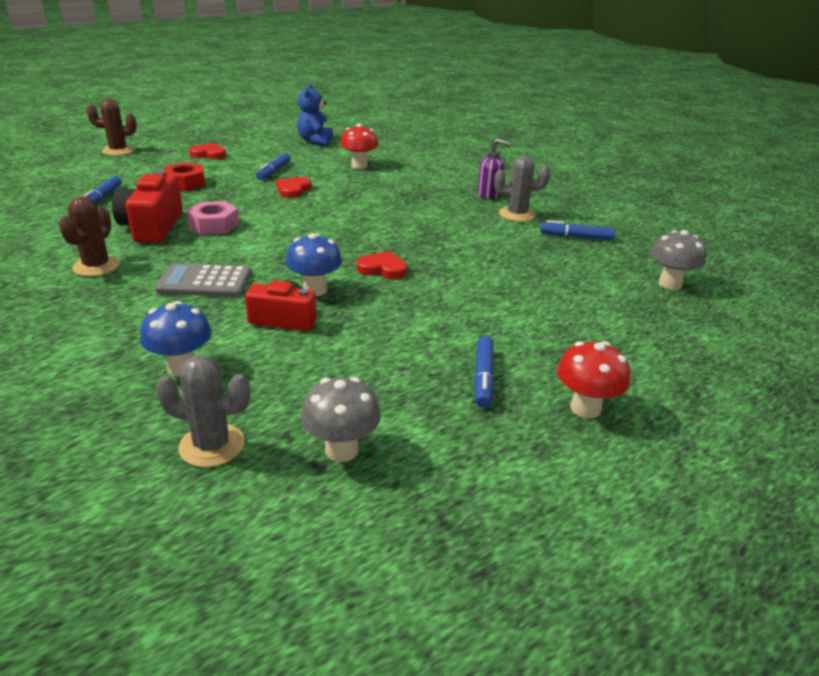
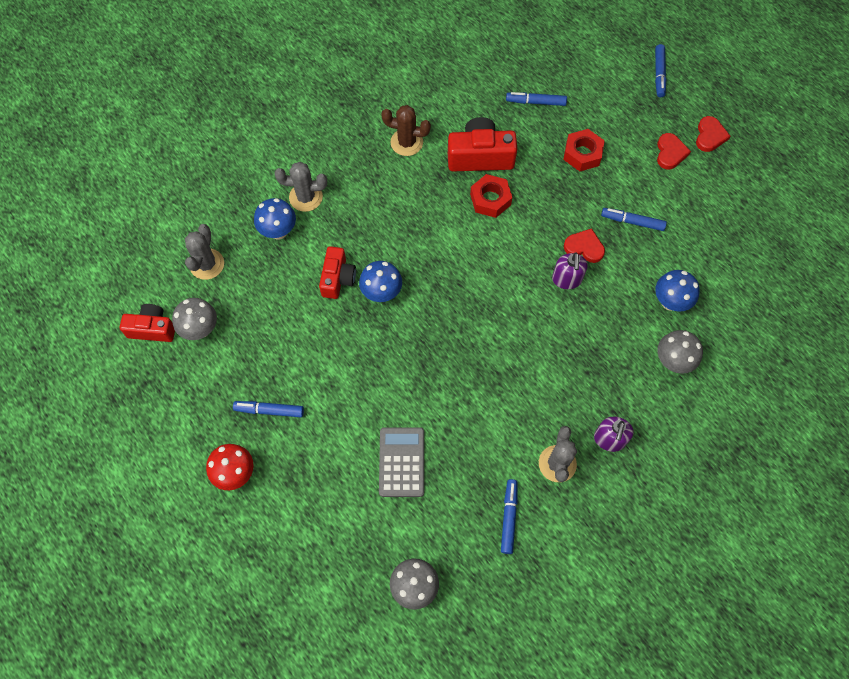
camera: 90 degrees right, 35 degrees up
(118, 151) = (659, 74): brown cactus -> blue marker
(133, 343) = (306, 197): none -> grey cactus
(204, 282) = (388, 217): grey calculator -> grey calculator (401, 462)
(214, 225) = (490, 199): pink nut -> red nut
(315, 141) = (744, 247): blue teddy bear -> none
(326, 199) = (567, 279): none -> purple soap dispenser
(330, 516) = (152, 329): none -> red camera
(359, 166) = (670, 302): red mushroom -> blue mushroom
(382, 269) = (421, 339): red heart -> red heart (710, 136)
(415, 169) = (672, 361): none -> grey mushroom

